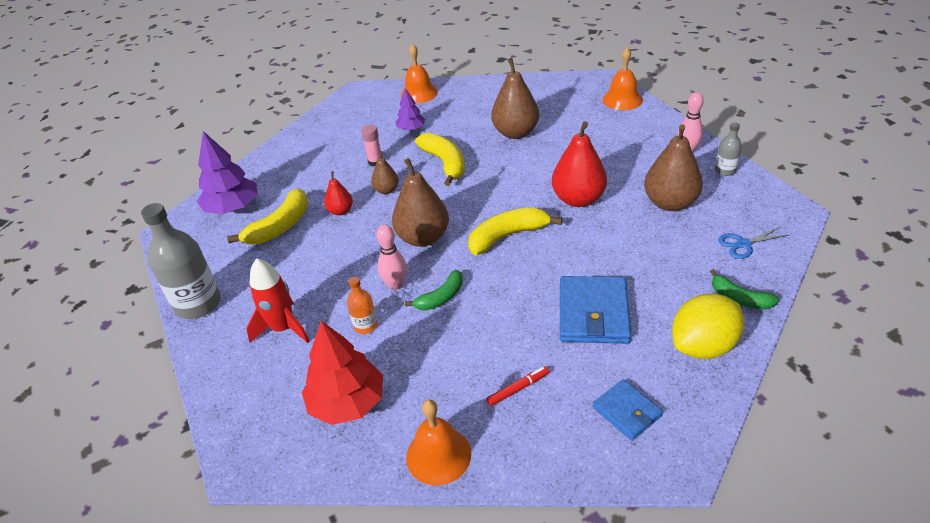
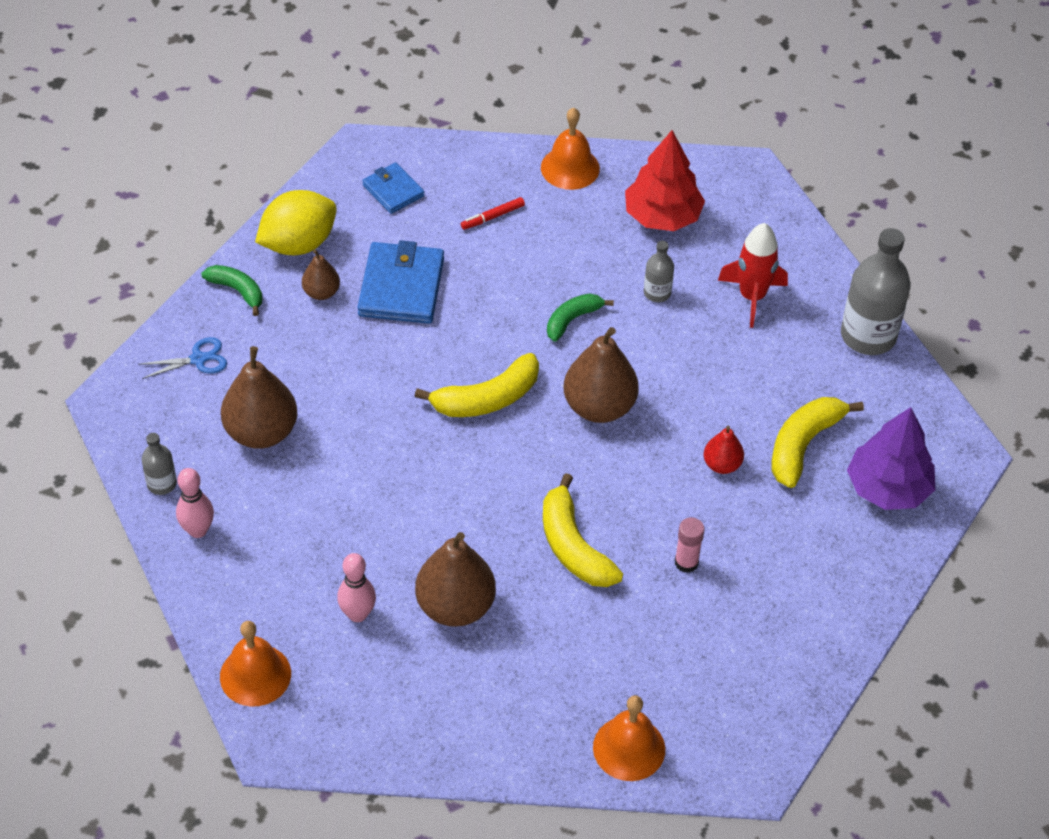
camera: 175 degrees right, 10 degrees up
(365, 325) = (657, 293): orange bottle -> grey bottle
(386, 190) = (660, 498): brown pear -> brown pear (321, 292)
(395, 285) = (628, 341): pink bowling pin -> pink bowling pin (357, 614)
(411, 129) = (635, 640): purple tree -> none
(578, 199) = (383, 452): red pear -> none

